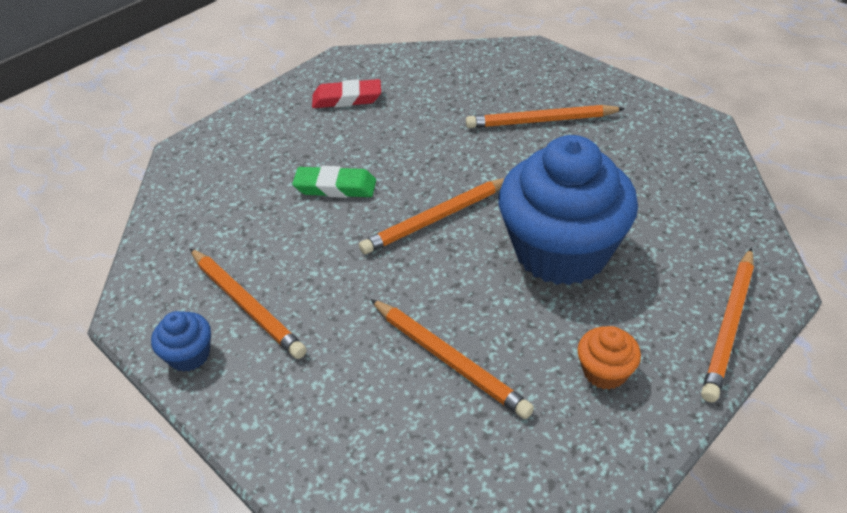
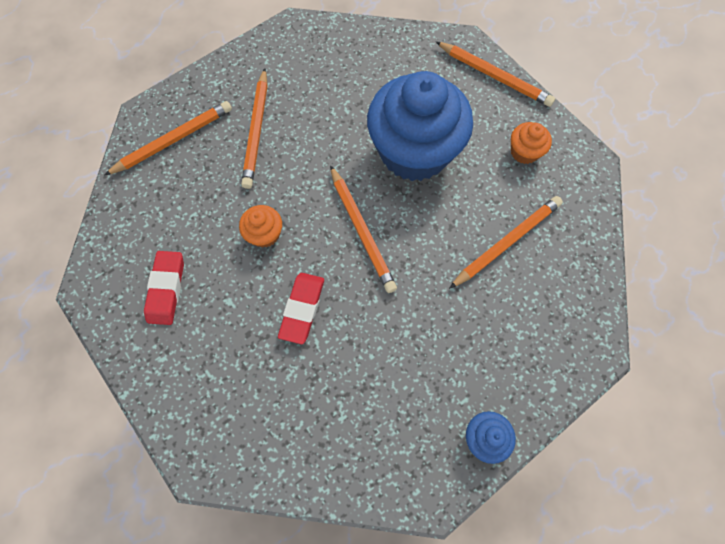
camera: 85 degrees left, 25 degrees up
(246, 305) = (436, 390): orange pencil -> orange pencil (174, 140)
(335, 187) = (302, 309): green eraser -> red eraser
(416, 147) = (265, 234): none -> orange cupcake

